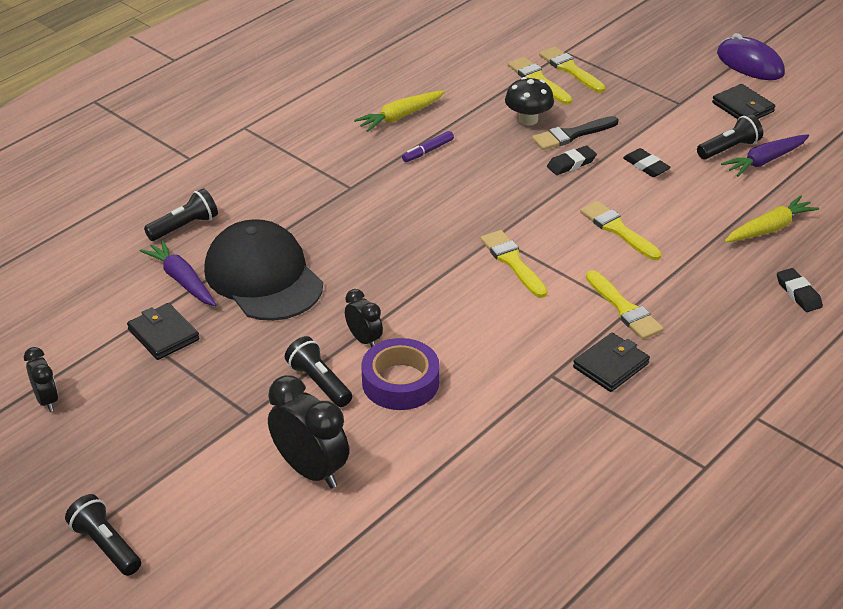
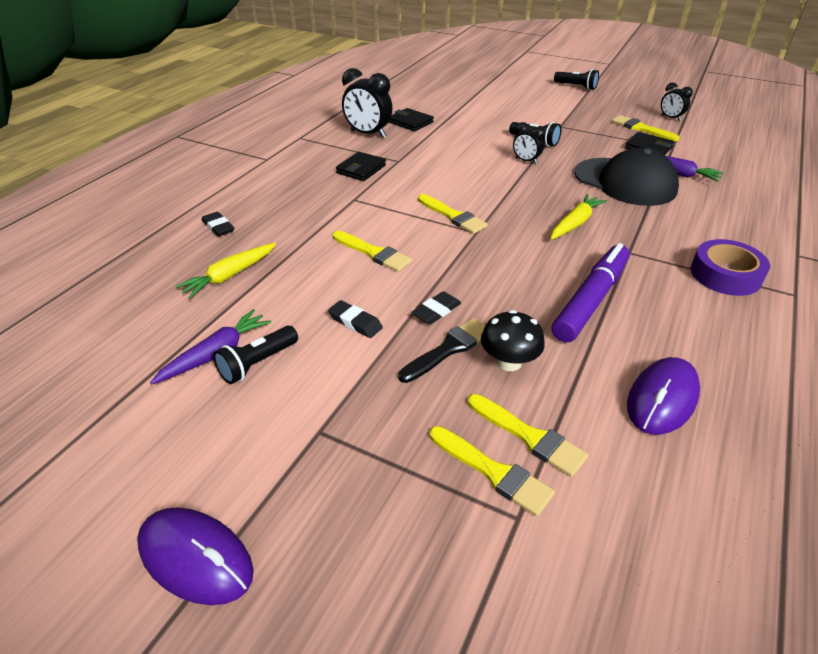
camera: 165 degrees right, 0 degrees up
(184, 226) = (721, 203): black flashlight -> none
(310, 470) = (508, 113): black clock -> black clock (368, 134)
(400, 116) = (655, 338): yellow carrot -> yellow carrot (575, 223)
(400, 382) = (488, 147): purple tape -> purple tape (725, 275)
(428, 151) = (591, 300): purple marker -> purple marker, size x2.28
(432, 83) = (662, 399): none -> purple mouse
(624, 309) = (357, 199): yellow brush -> yellow brush (641, 128)
(743, 107) = (228, 441): black wallet -> black wallet (410, 122)

